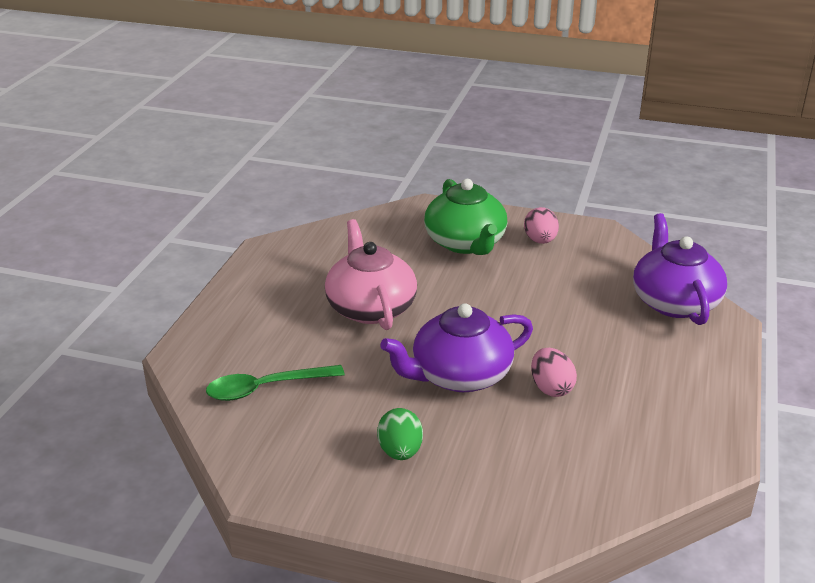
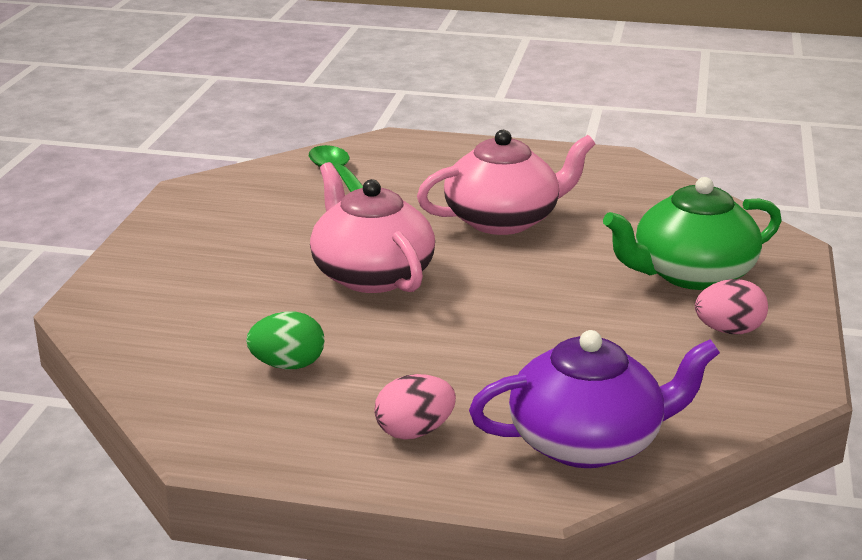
camera: 85 degrees right, 5 degrees down
(400, 452) = (235, 246): green egg -> green egg (288, 365)
(459, 376) = (371, 274): purple teapot -> pink teapot
(551, 388) = (350, 332): pink egg -> pink egg (414, 432)

